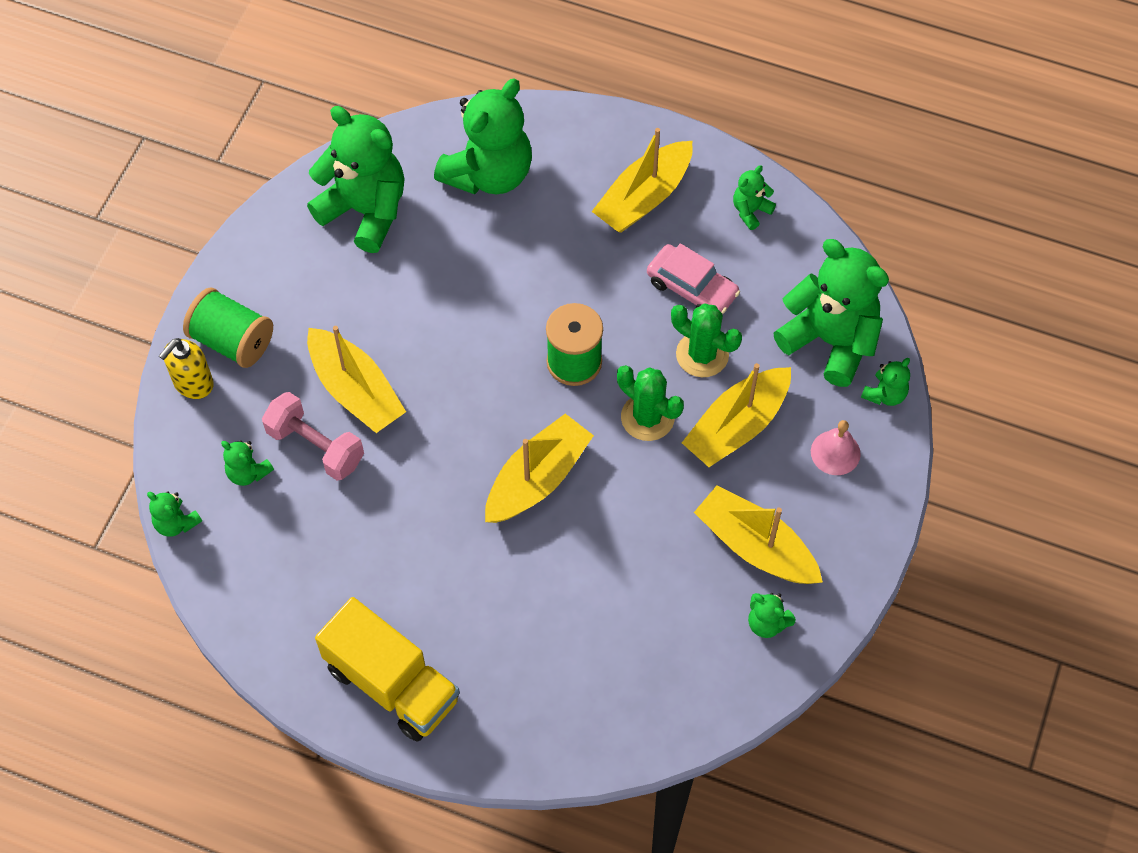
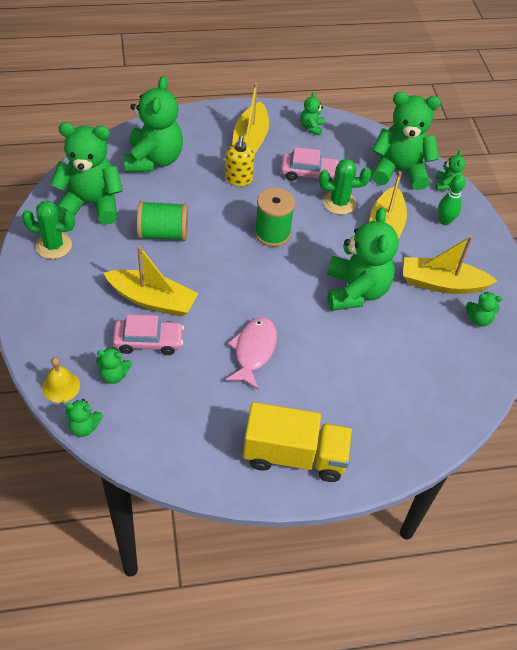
camera: 35 degrees left, 10 degrees down
(180, 457) = (61, 386): none -> yellow bell
(193, 383) = (41, 339): yellow soap dispenser -> yellow soap dispenser (238, 179)
(232, 341) = (52, 305): green spool -> green spool (163, 233)
(315, 446) = (148, 341): pink dumbbell -> pink car
(434, 522) = (253, 351): none -> pink fish
(537, 479) = (297, 301): yellow boat -> none
(626, 501) = (355, 291): none -> green teddy bear
(647, 417) = (334, 244): green cactus -> green cactus (53, 245)
(835, 452) = (444, 221): pink bell -> green bowling pin

